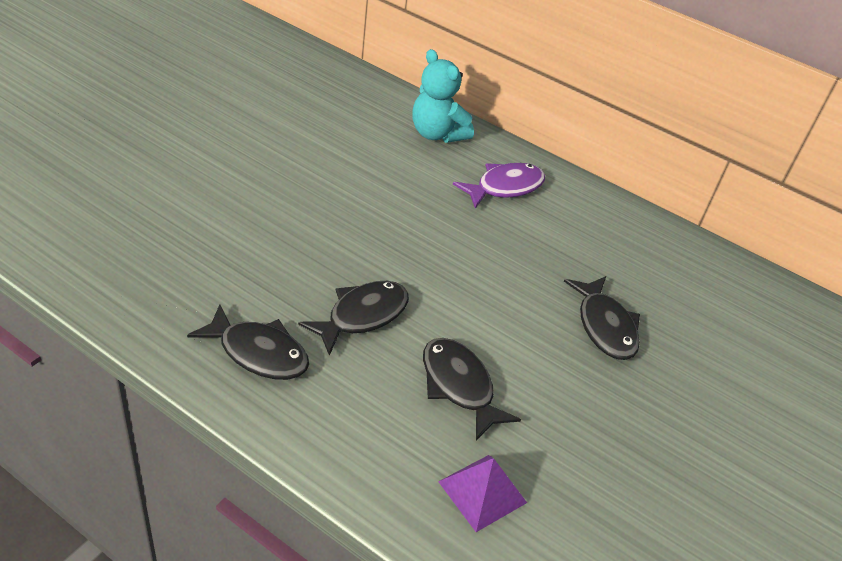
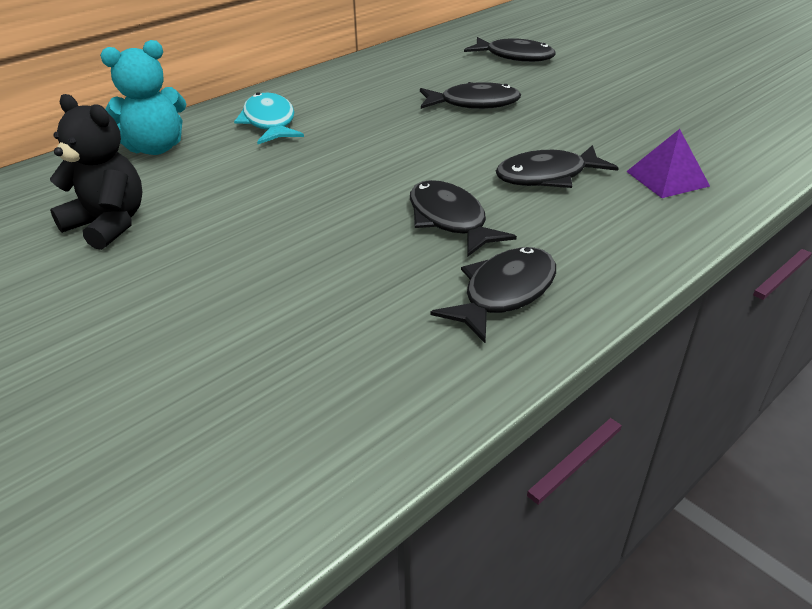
camera: 70 degrees left, 5 degrees down
(322, 136) = (109, 224): none -> black teddy bear
(505, 187) = (270, 122): purple fish -> turquoise fish
(759, 362) = (515, 56): none -> black fish

